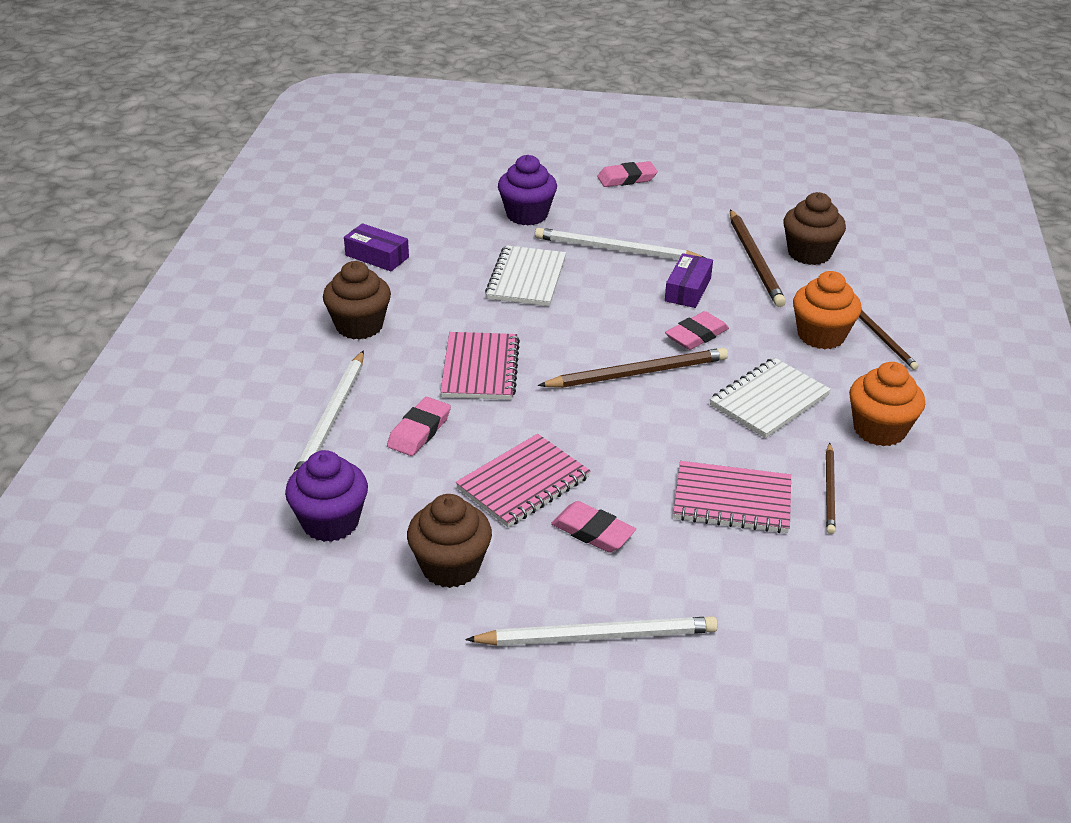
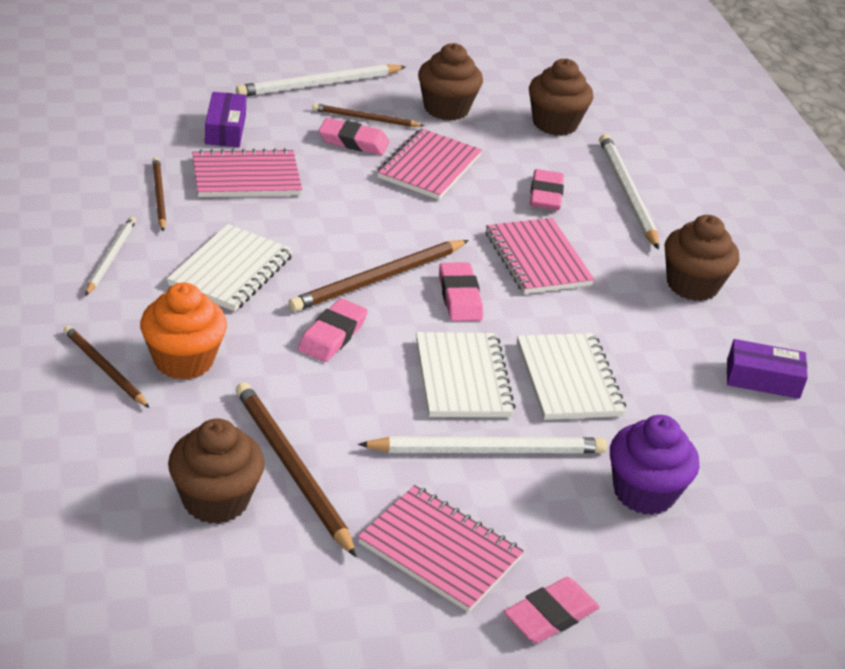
camera: 155 degrees right, 0 degrees up
(330, 522) = (555, 124): purple cupcake -> brown cupcake
(562, 565) = (365, 118): none -> brown pencil
(573, 348) = (460, 297): none -> pink eraser
(607, 291) = (463, 378): none -> white notebook
(675, 211) = (440, 551): none -> pink notebook
(688, 289) = (366, 400): purple box -> purple box (225, 129)
(879, 430) = (111, 257): orange cupcake -> white pencil

